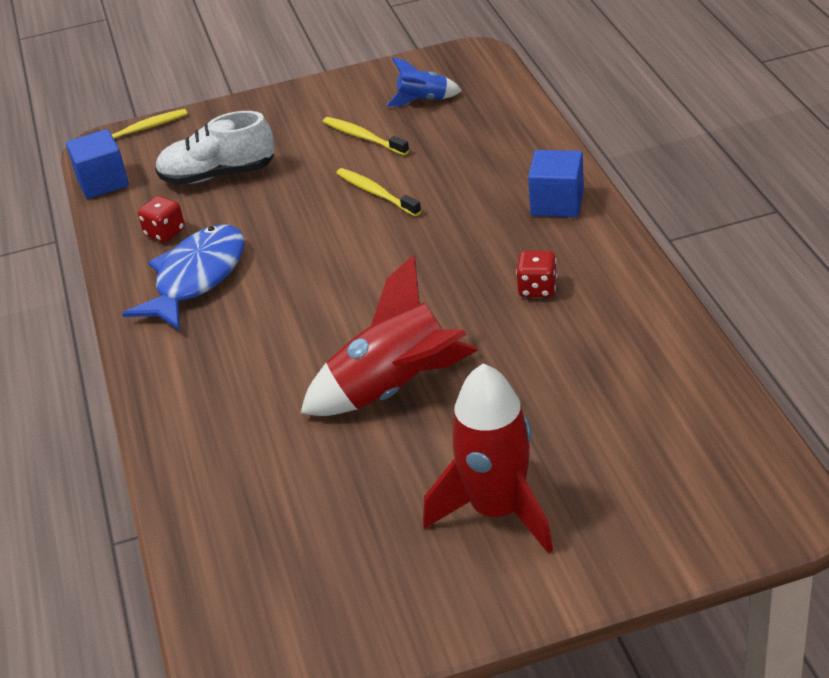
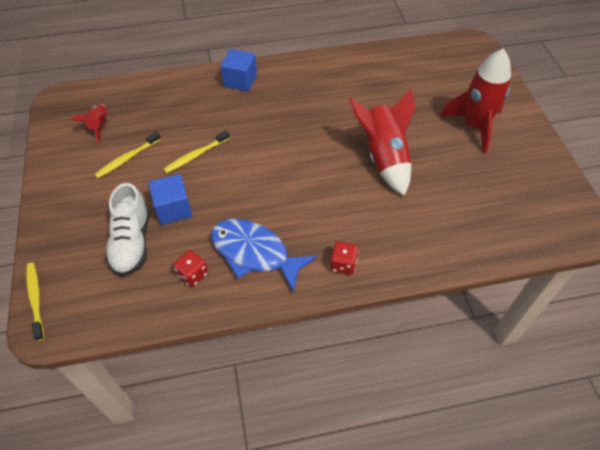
camera: 90 degrees left, 15 degrees up
(102, 182) = (102, 323): blue cube -> blue cube (173, 209)
(423, 100) = (99, 126): blue rocket -> red rocket
(537, 289) = (313, 96): red dice -> red dice (343, 264)

